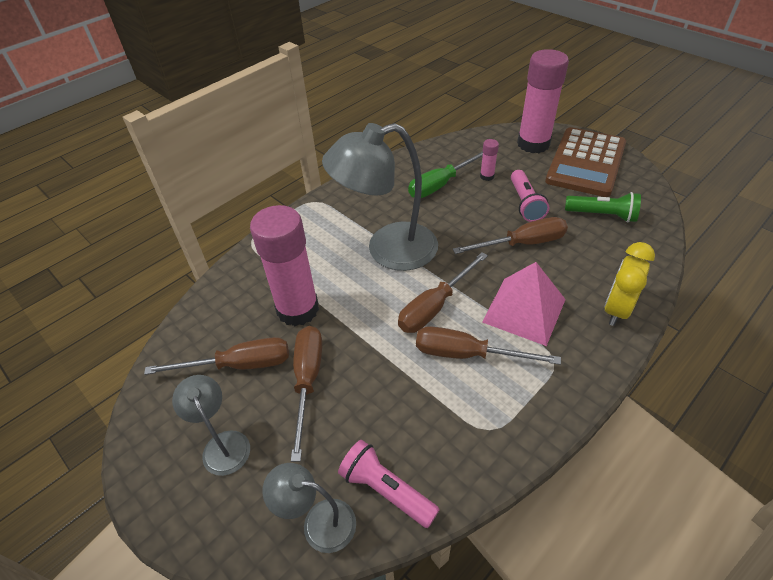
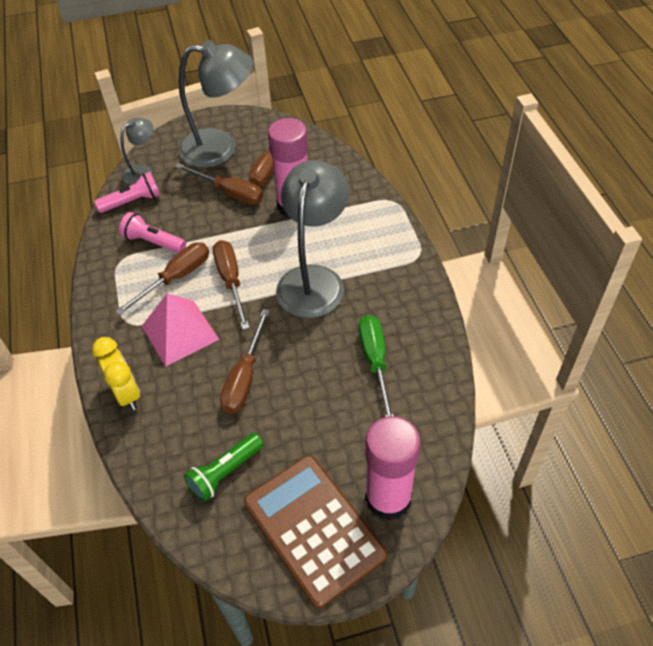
camera: 120 degrees right, 5 degrees up
(223, 444) = (220, 148): grey lamp -> grey lamp, size x1.96
(487, 176) = (360, 410): pink glue stick -> none
(525, 204) = (293, 416): pink flashlight -> pink flashlight (153, 242)

